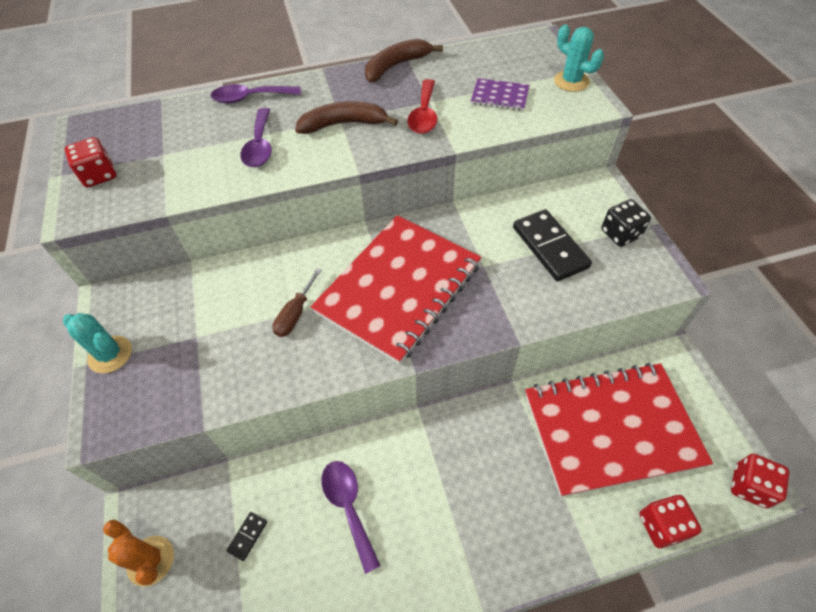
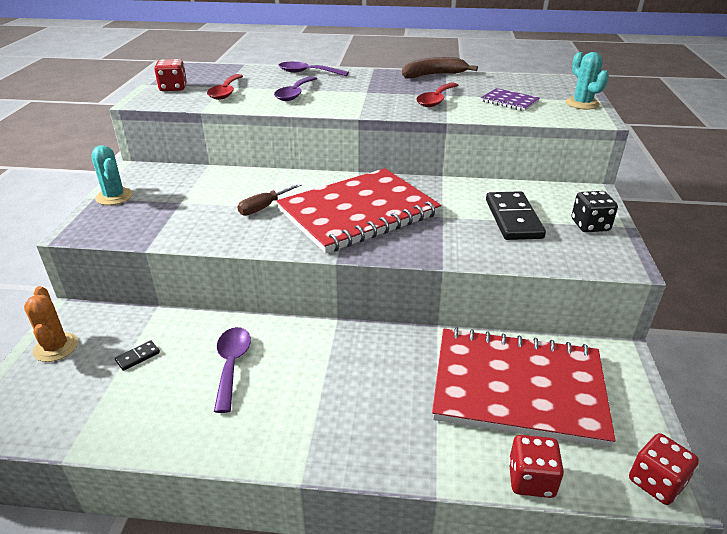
camera: 20 degrees right, 20 degrees down
(173, 165) = (226, 92): none -> red spoon
(343, 124) = (367, 94): brown banana -> none

